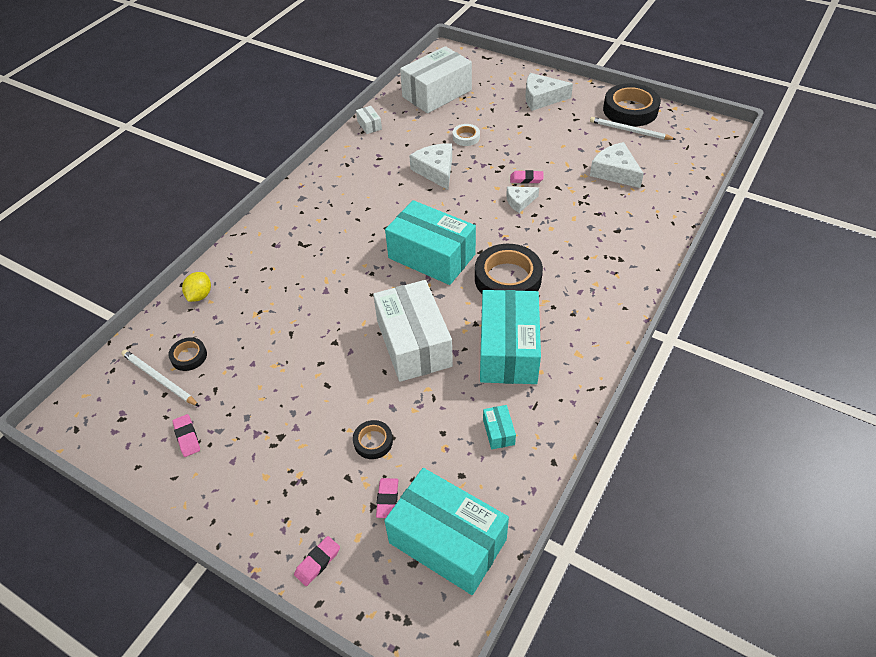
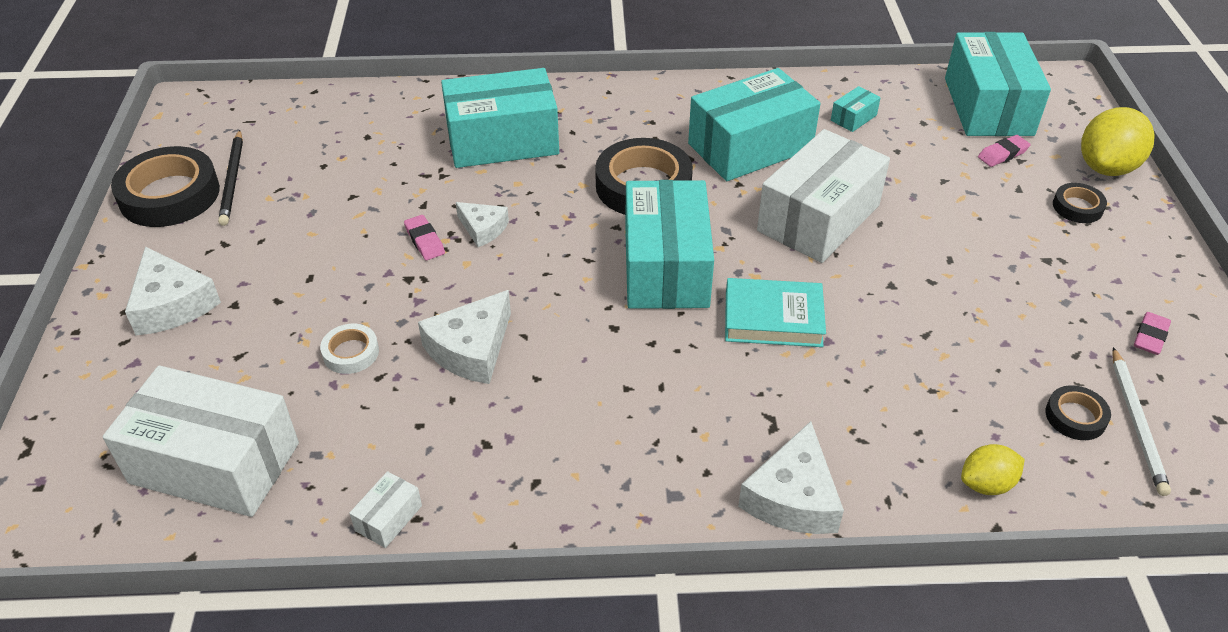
camera: 125 degrees left, 5 degrees down
(317, 562) = (1106, 167): pink eraser -> yellow lemon
(359, 278) = (773, 318): none -> turquoise book
(373, 441) = (964, 190): black tape -> black tape (1077, 207)
(599, 236) = (502, 140): none -> turquoise box
(615, 172) = (351, 165): white cheese -> white cheese (793, 497)
(629, 131) = (233, 180): white pencil -> black pencil

